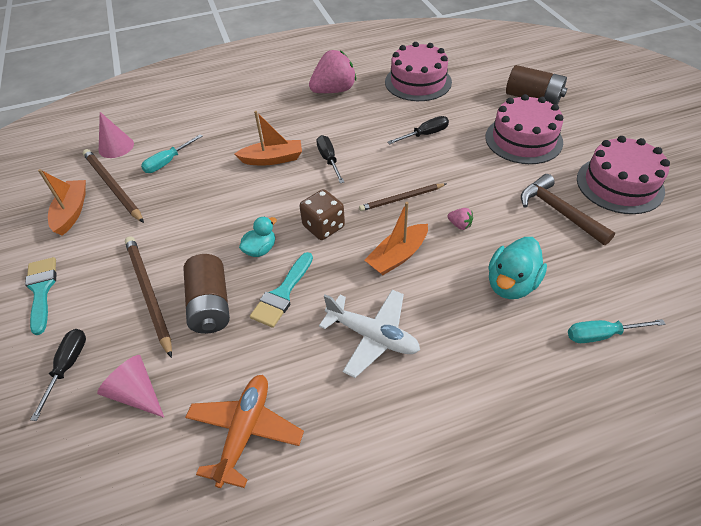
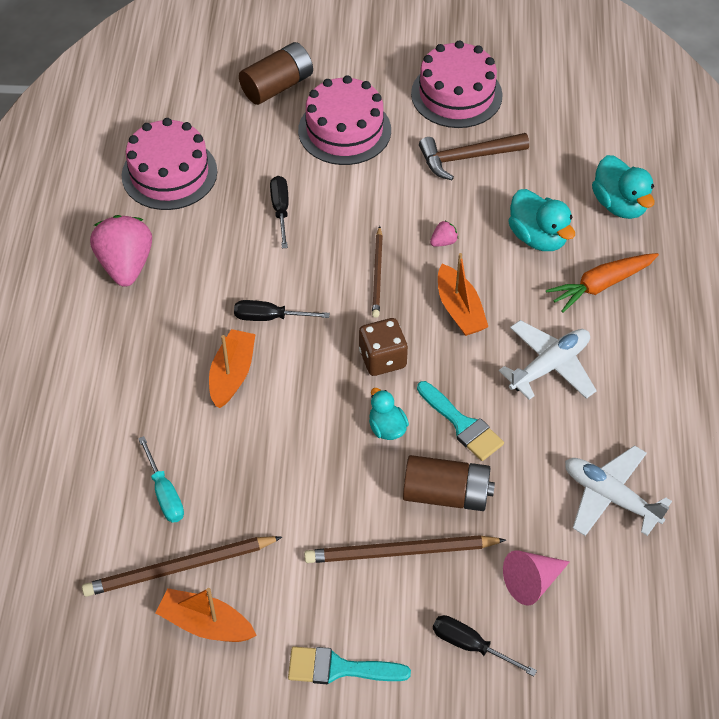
camera: 70 degrees left, 5 degrees up
(116, 147) = (86, 554): pink cone -> none
(245, 431) = (610, 497): orange plane -> white plane
(490, 349) = (601, 285): none -> orange carrot
(601, 335) = (619, 204): turquoise screwdriver -> turquoise duck

